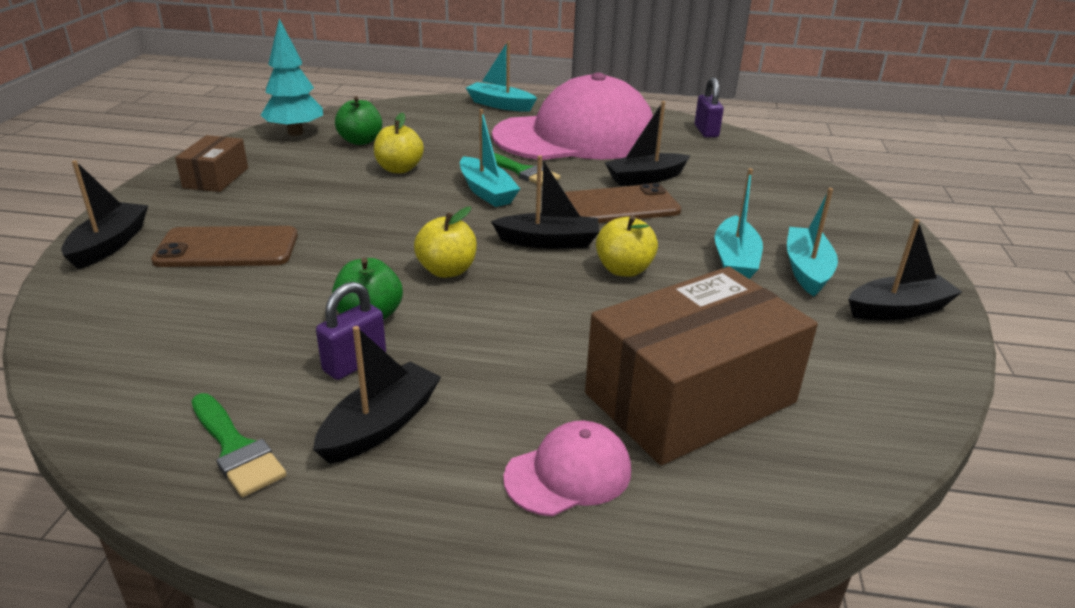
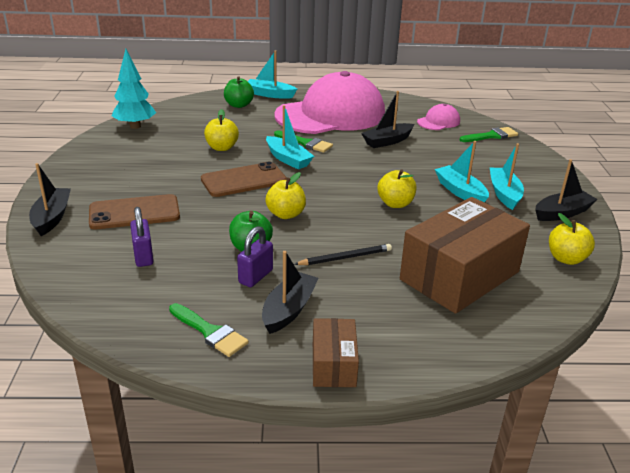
camera: 10 degrees left, 0 degrees up
(216, 178) = (97, 164): brown box -> brown box (333, 364)
(360, 141) = (185, 129): green apple -> green apple (239, 105)
(510, 347) = (345, 257): none -> black pencil
(548, 242) = (342, 190): black boat -> none
(568, 473) = (406, 323): pink cap -> pink cap (438, 122)
(618, 206) = (377, 162): brown phone -> brown phone (243, 180)
(706, 131) = (415, 104): purple padlock -> purple padlock (143, 256)
(735, 260) = (460, 192): turquoise boat -> turquoise boat turned 150 degrees clockwise
(810, 182) = (491, 136): none -> green brush
(888, 388) = (566, 259): none -> yellow apple

